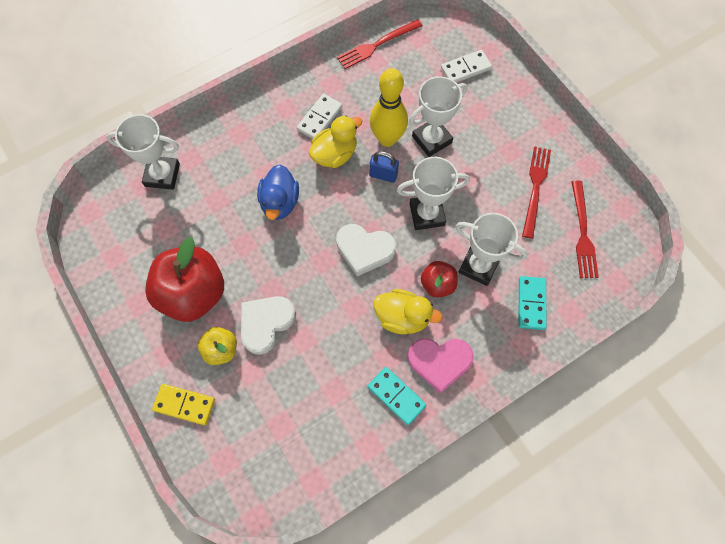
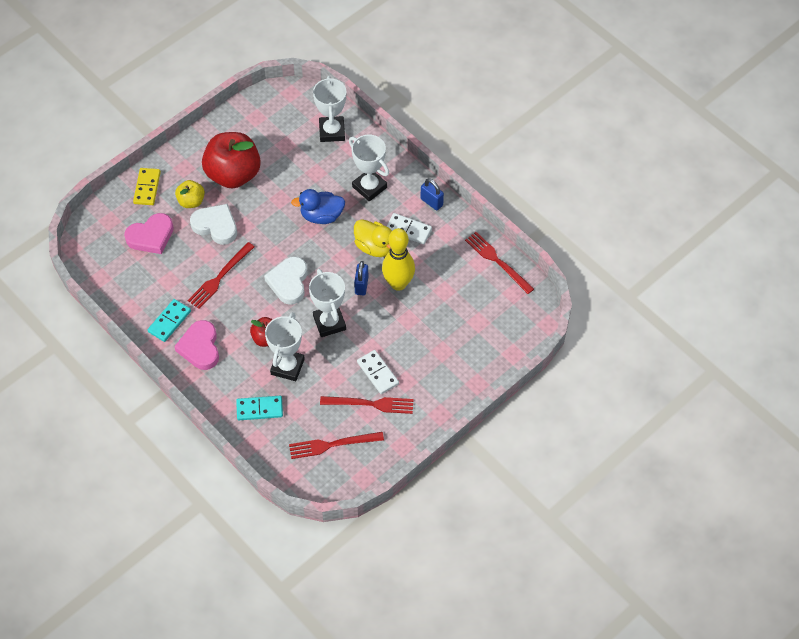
camera: 80 degrees right, 10 degrees down
(263, 407) = (151, 236): none -> pink heart
(288, 91) = (431, 202): none -> blue padlock
(342, 327) = (220, 277): none -> red fork
(402, 317) = (234, 317): yellow duck -> none
(432, 139) = (404, 317): white trophy -> white trophy (369, 187)
(465, 69) = (487, 336): white domino -> white domino (377, 373)

